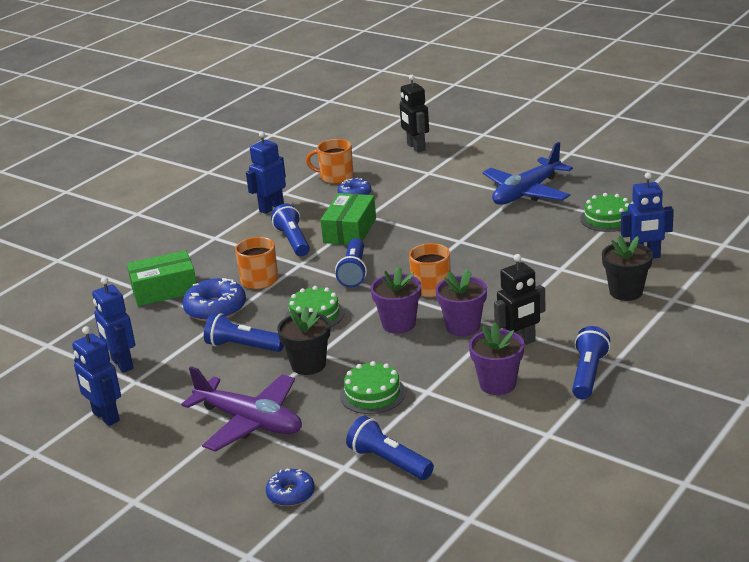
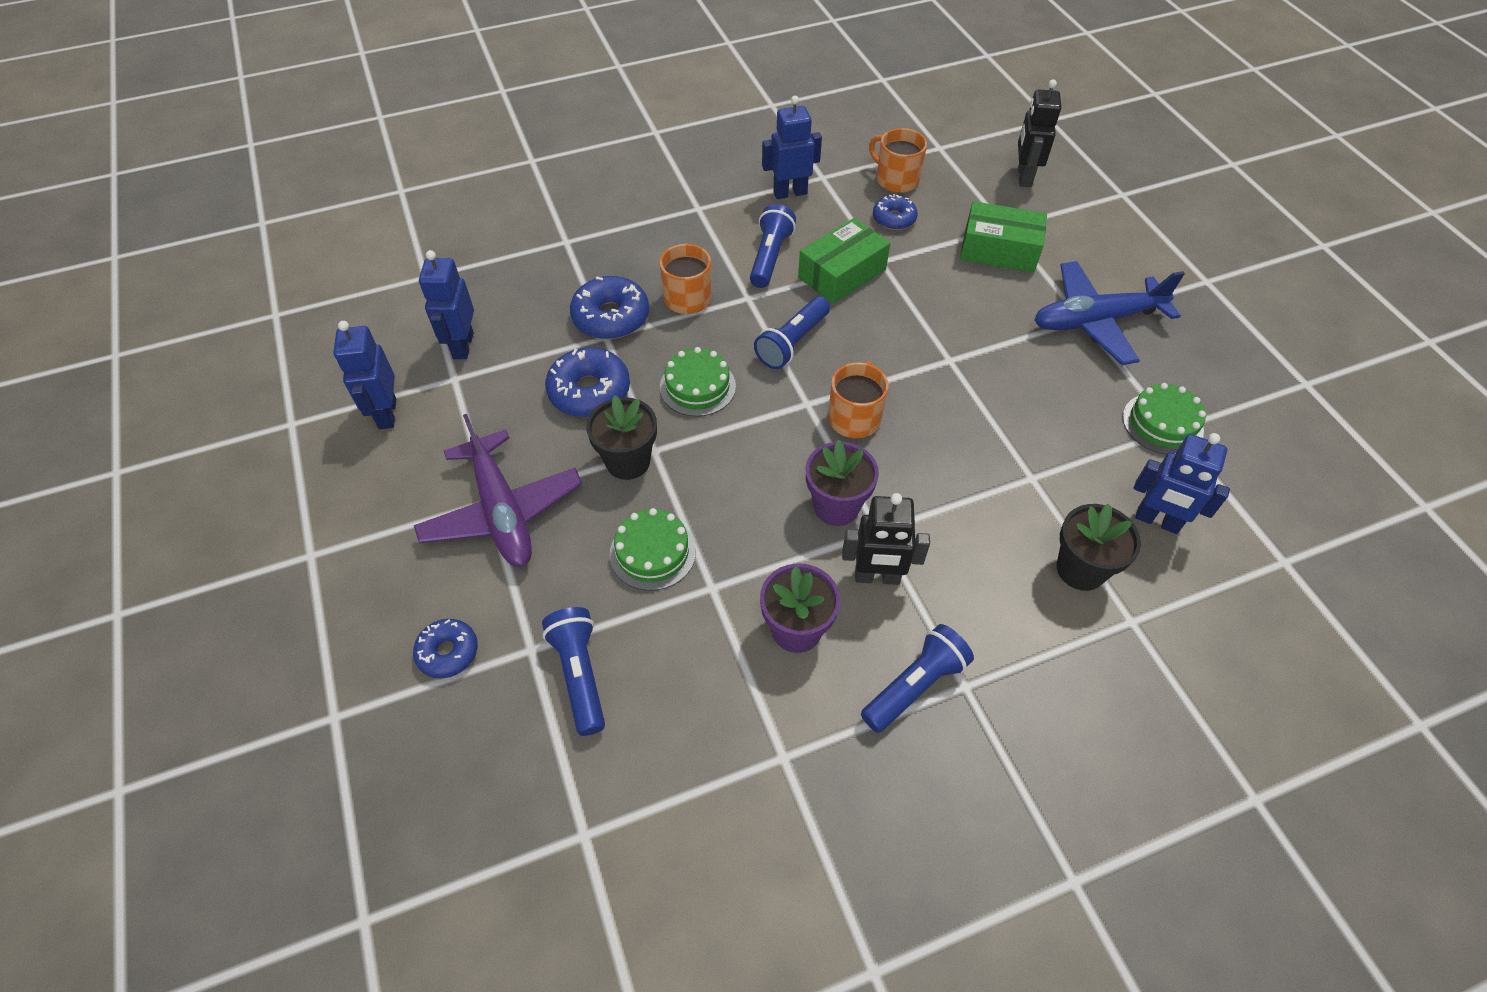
camera: 30 degrees right, 25 degrees up
(164, 290) = (588, 259): green box -> green box (999, 250)
(243, 346) = (589, 391): blue flashlight -> blue donut
(398, 324) = (771, 457): purple flower pot -> none

